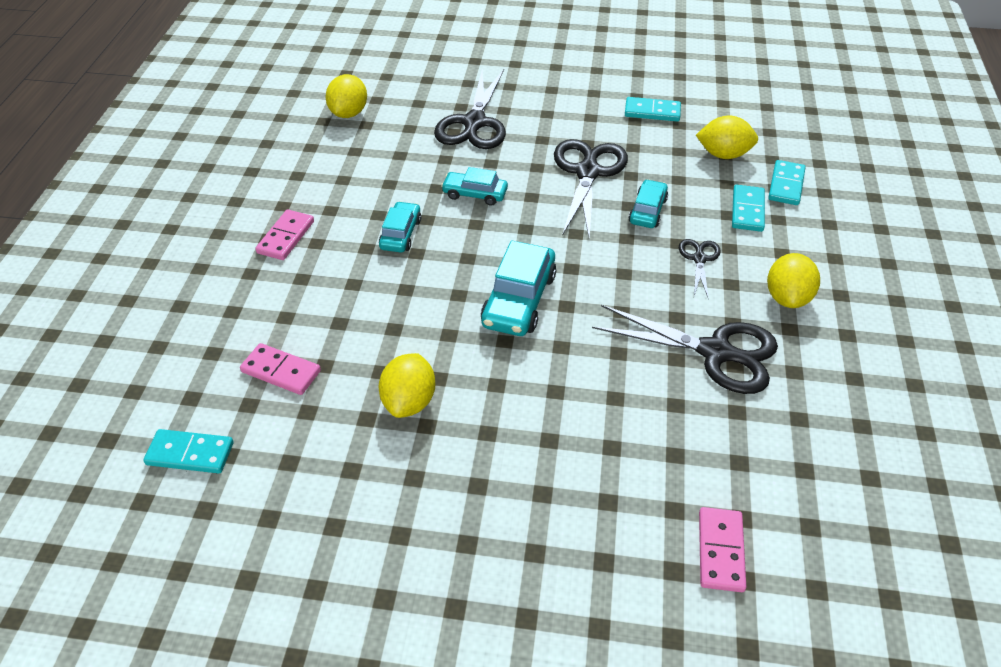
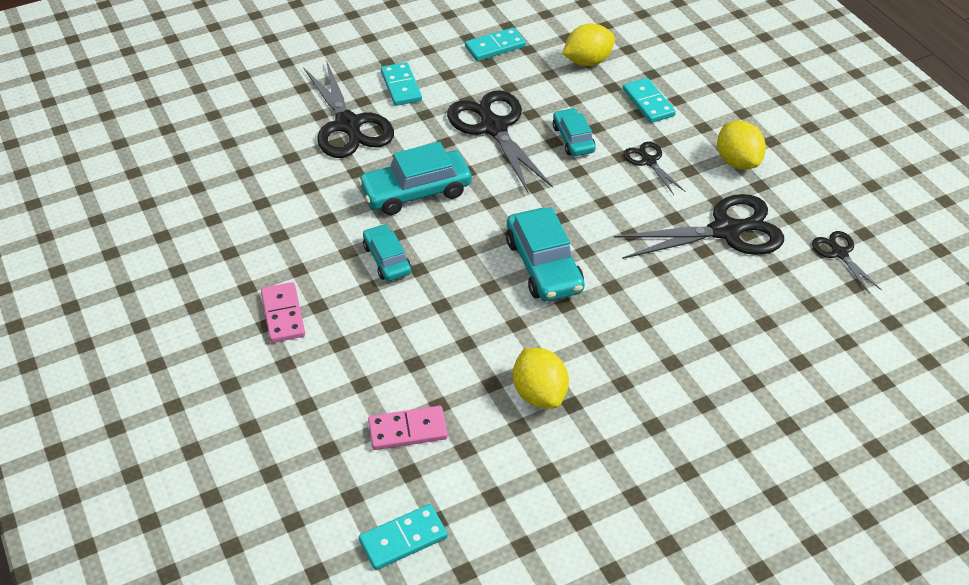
camera: 35 degrees left, 0 degrees up
(348, 113) = (215, 168): yellow lemon -> none
(475, 194) = (416, 192): turquoise car -> turquoise car, size x1.63
(721, 551) = (853, 372): pink domino -> none
(786, 185) = (657, 67): turquoise domino -> turquoise domino (401, 86)
(815, 430) = (839, 253): none -> black scissors

